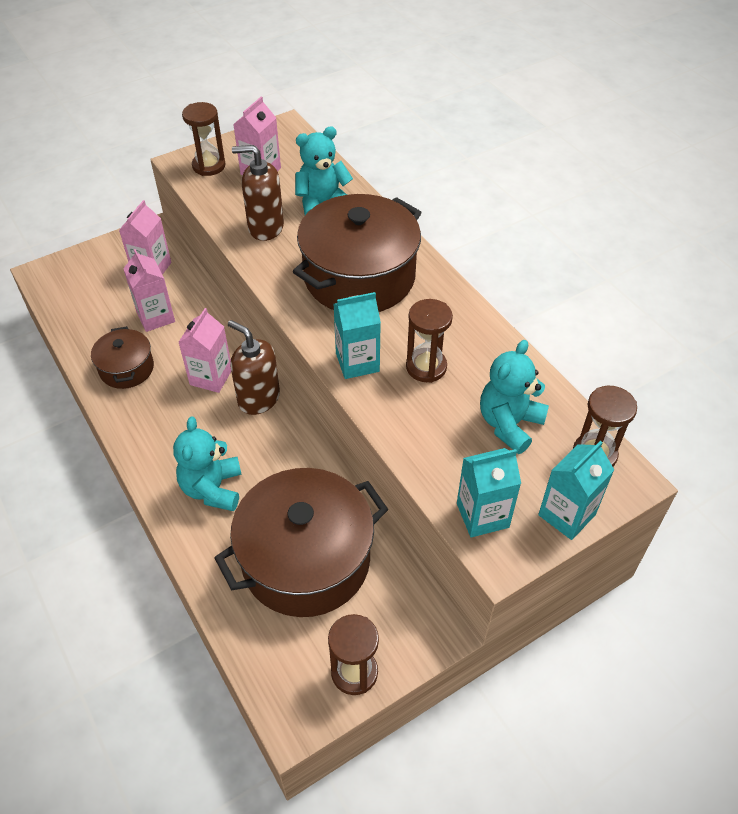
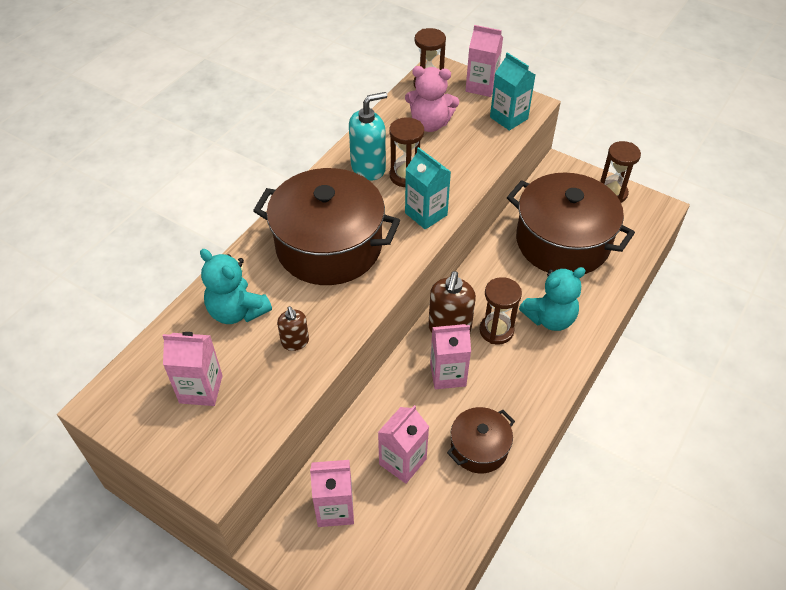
camera: 115 degrees left, 0 degrees up
(209, 166) = (210, 446): brown hourglass -> brown hourglass (496, 330)
(265, 227) = (295, 342): brown soap dispenser -> brown soap dispenser, size x0.57
(456, 340) = (368, 168): none -> turquoise soap dispenser
(509, 424) = (430, 124): turquoise teddy bear -> pink teddy bear
(566, 515) = (481, 86): turquoise carton -> pink carton

